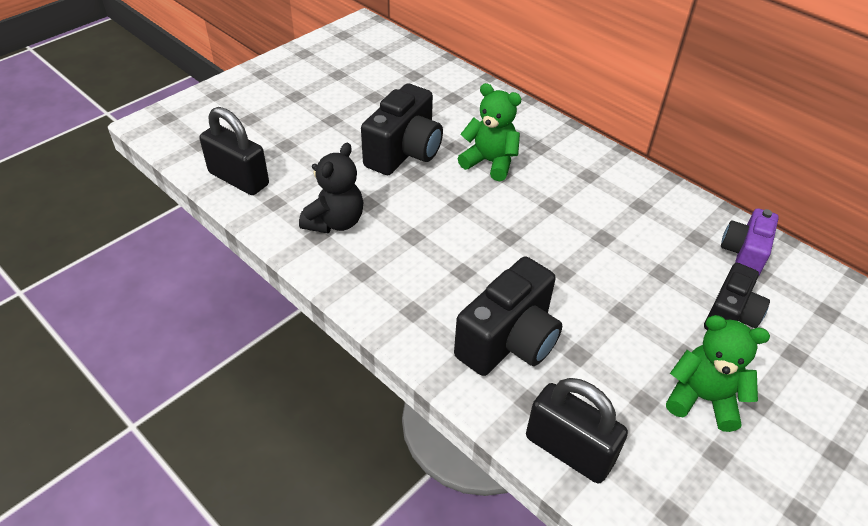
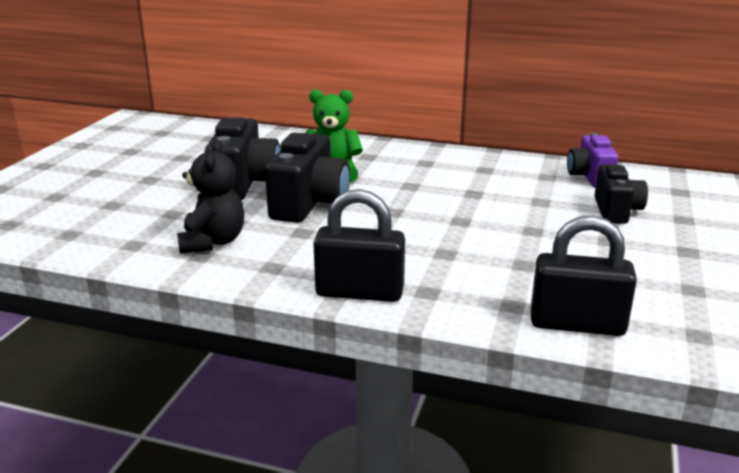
camera: 25 degrees left, 20 degrees down
(239, 179) = (77, 238): black padlock -> black padlock (359, 292)
(509, 341) = (456, 273): black camera -> black camera (309, 204)
(702, 398) = (647, 261): green teddy bear -> none

